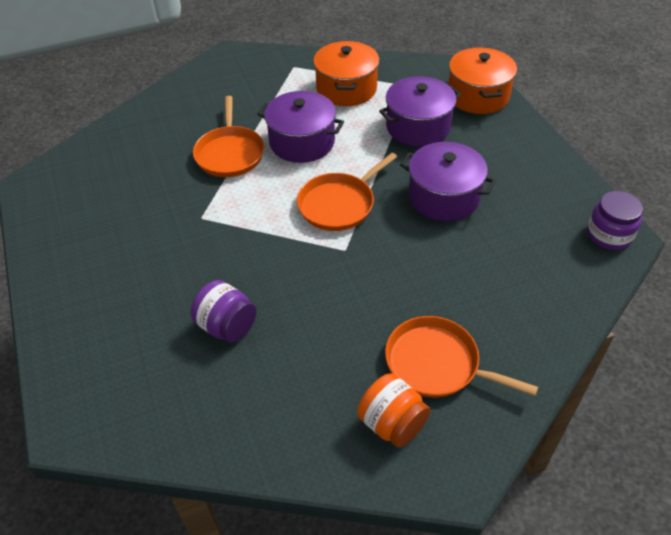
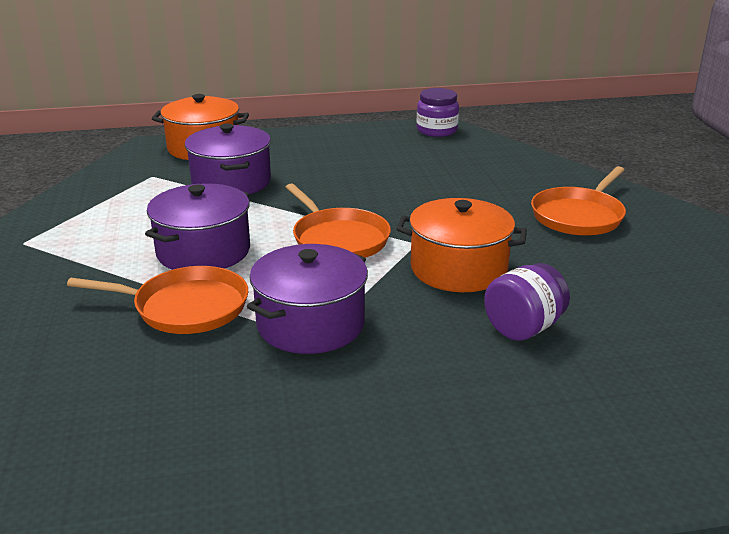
camera: 80 degrees left, 20 degrees down
(346, 89) = (117, 212): orange pot -> orange pot (458, 269)
(392, 423) = (650, 244): orange jar -> none
(443, 197) = (356, 184): purple pot -> purple pot (310, 324)

